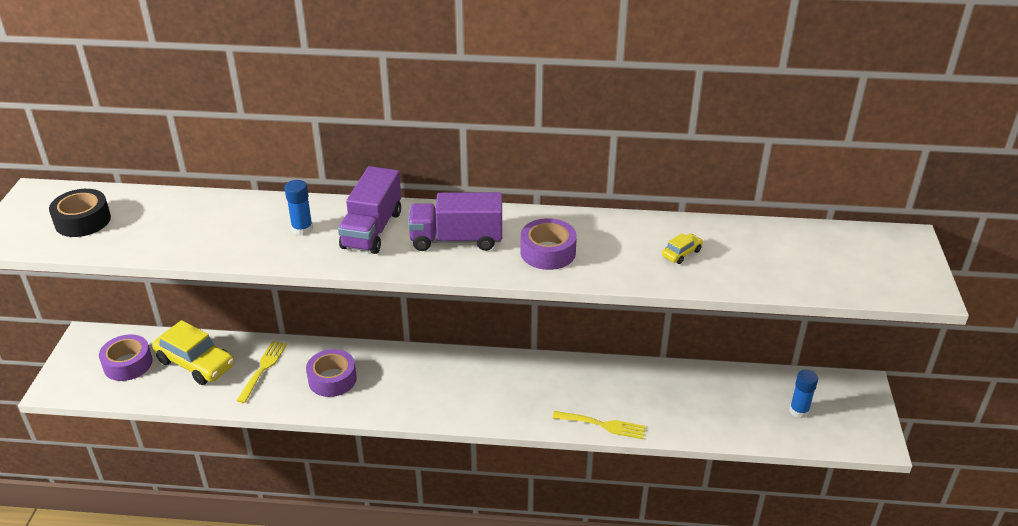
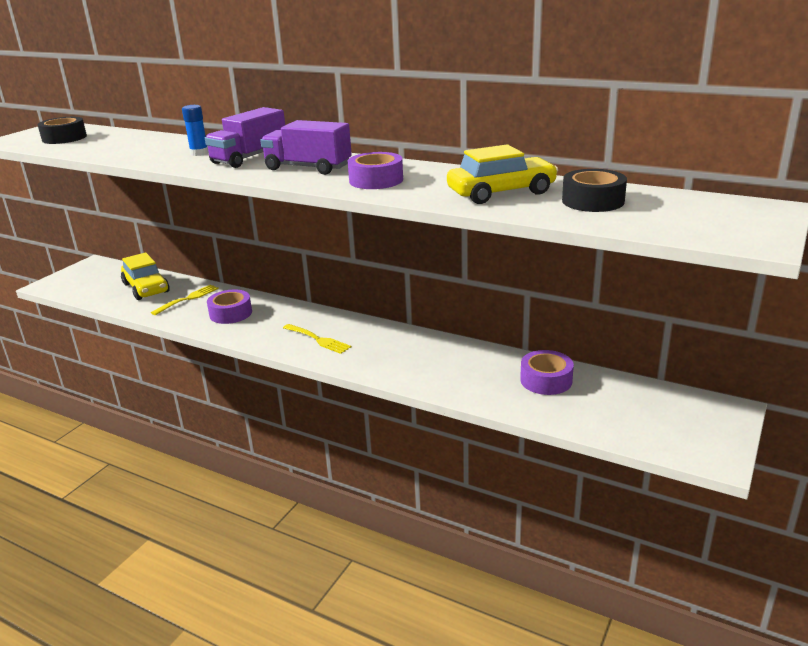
camera: 25 degrees right, 10 degrees down
(128, 364) = (103, 281): purple tape -> purple tape (546, 380)
(603, 425) = (427, 385): yellow fork -> yellow fork (318, 339)
(681, 253) = (501, 192): yellow car -> yellow car, size x2.23
(768, 253) = (593, 201): none -> black tape
(799, 411) = (640, 414): blue glue stick -> none

